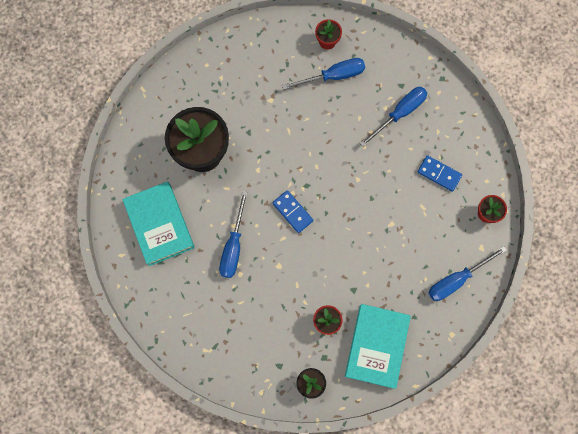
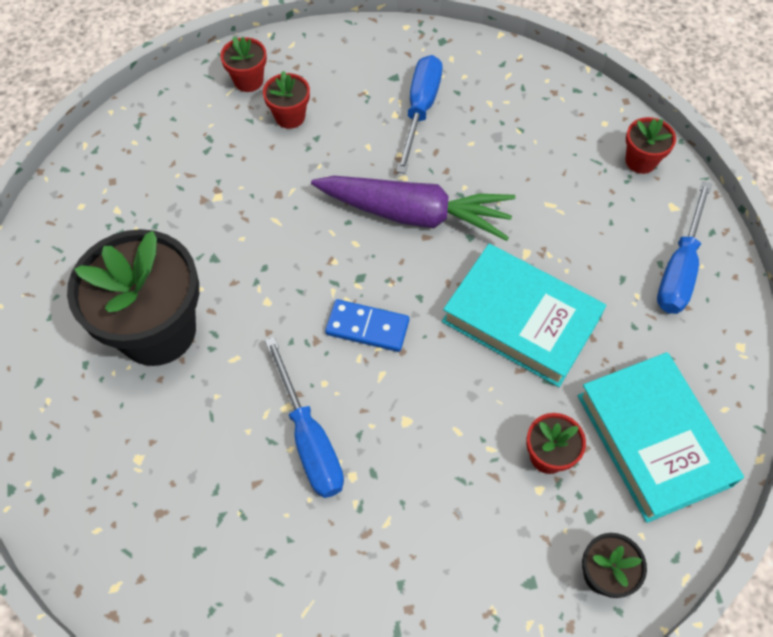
camera: 35 degrees left, 15 degrees down
(159, 225) = (155, 488): turquoise book -> turquoise book (521, 319)
(333, 76) = (290, 116): blue screwdriver -> red flower pot
(354, 170) = (415, 214): none -> purple carrot
(439, 174) = (536, 151): blue domino -> none

